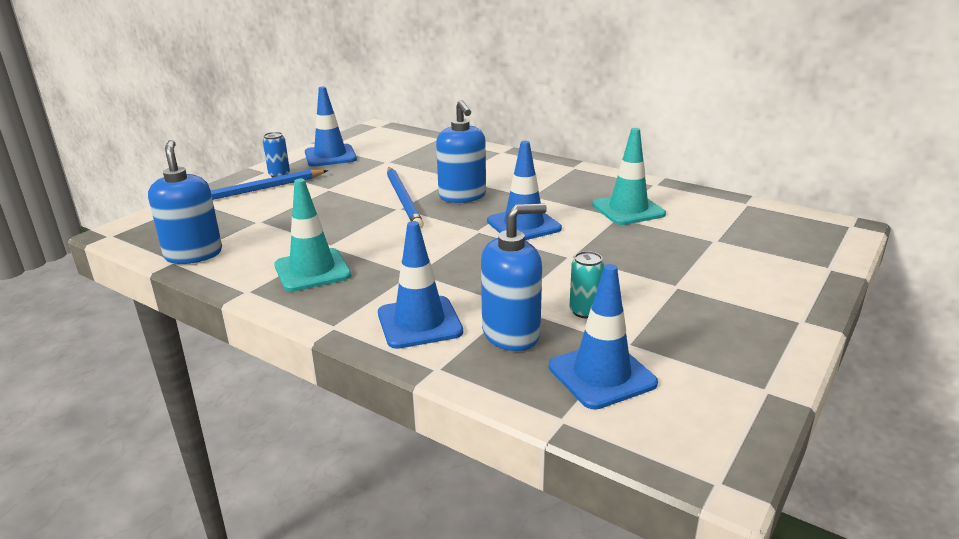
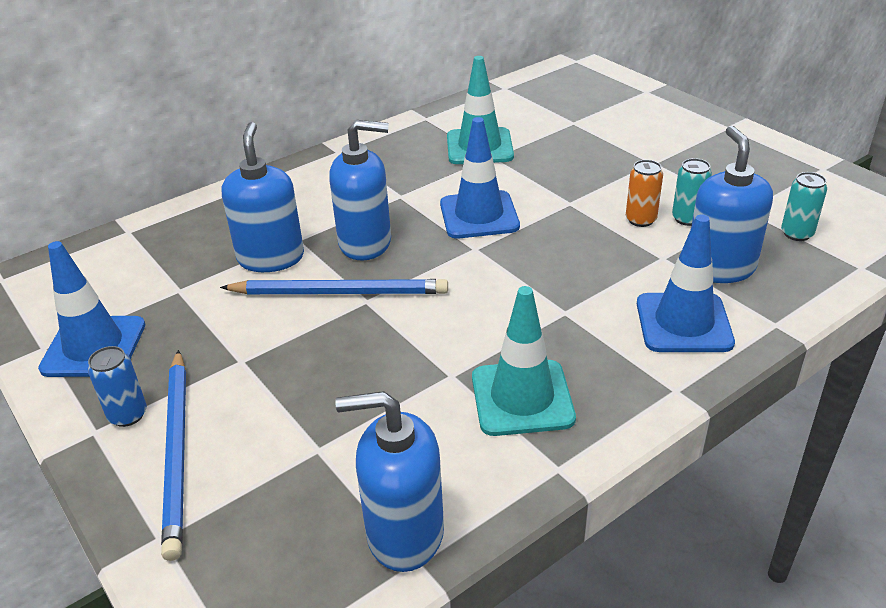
camera: 70 degrees left, 10 degrees up
(430, 175) = (271, 258): none -> blue soap dispenser
(565, 289) = (640, 220): none -> orange can
(601, 375) = (797, 234): blue traffic cone -> turquoise can

